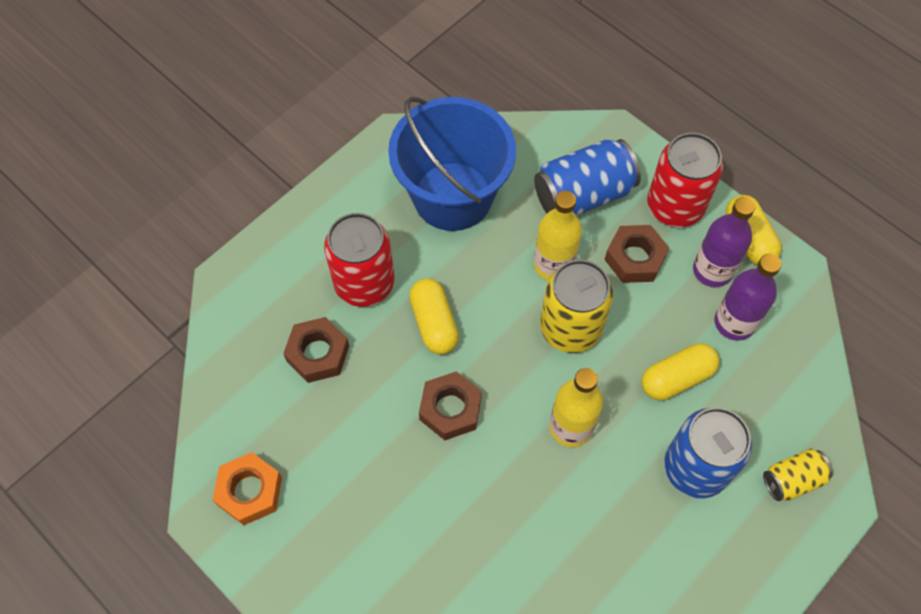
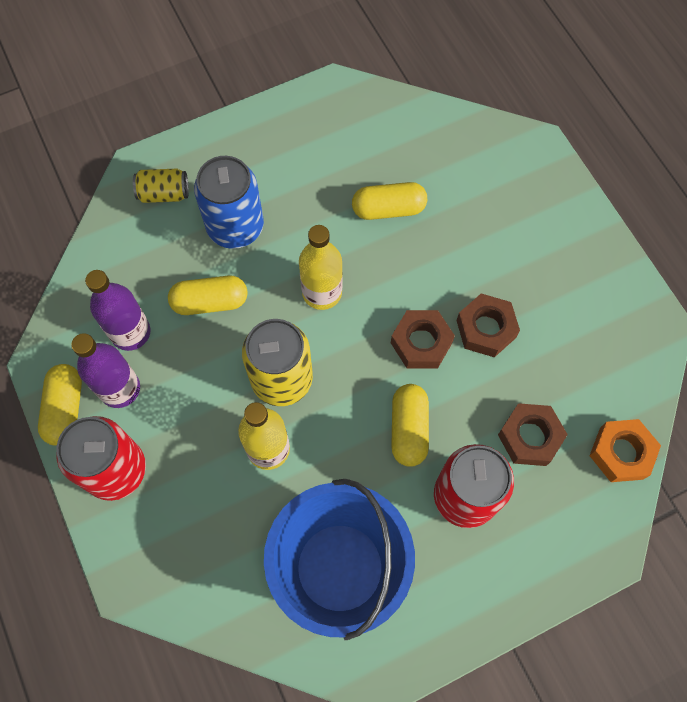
camera: 160 degrees left, 5 degrees up
(250, 491) = (617, 332): orange nut -> orange nut (621, 453)
(540, 551) = (388, 209): none -> yellow capsule
(583, 195) = (201, 518): blue can -> none
(635, 258) = (186, 427): brown nut -> brown nut (486, 329)

